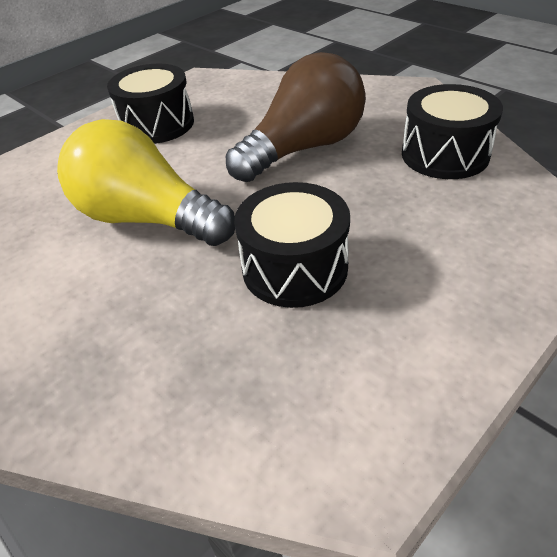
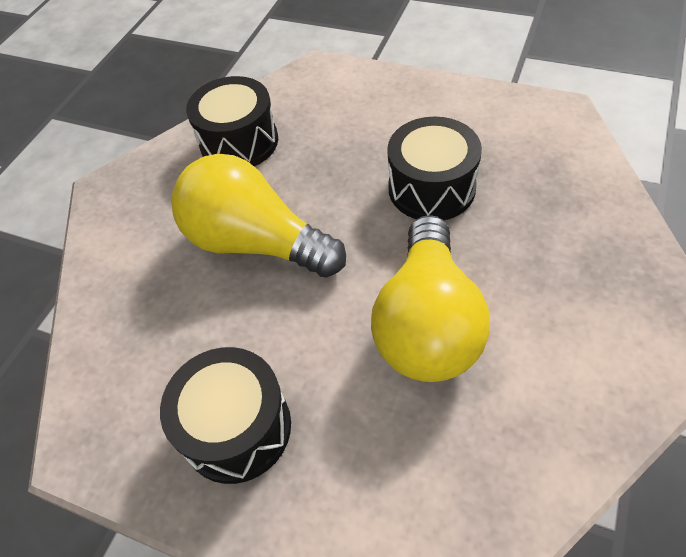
camera: 110 degrees left, 10 degrees up
(304, 148) = (255, 242): brown light bulb -> yellow light bulb

